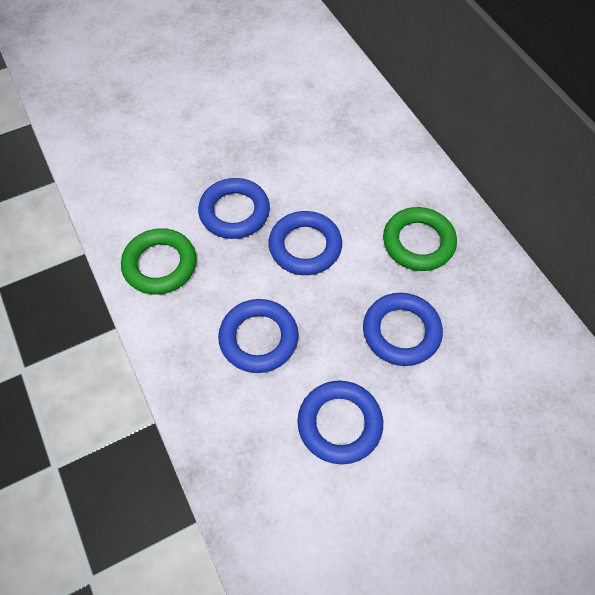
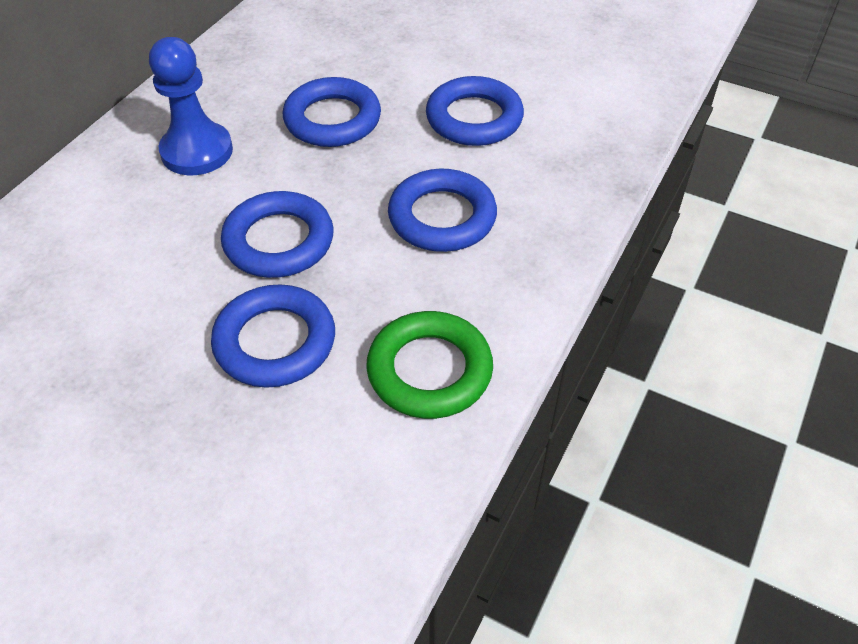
camera: 125 degrees left, 10 degrees down
(418, 242) = (197, 151): green ring -> blue pawn

